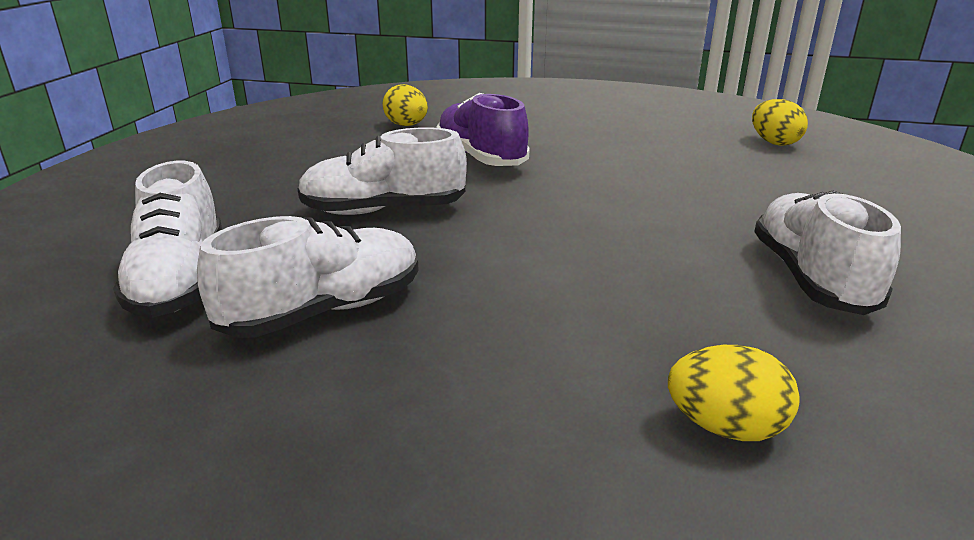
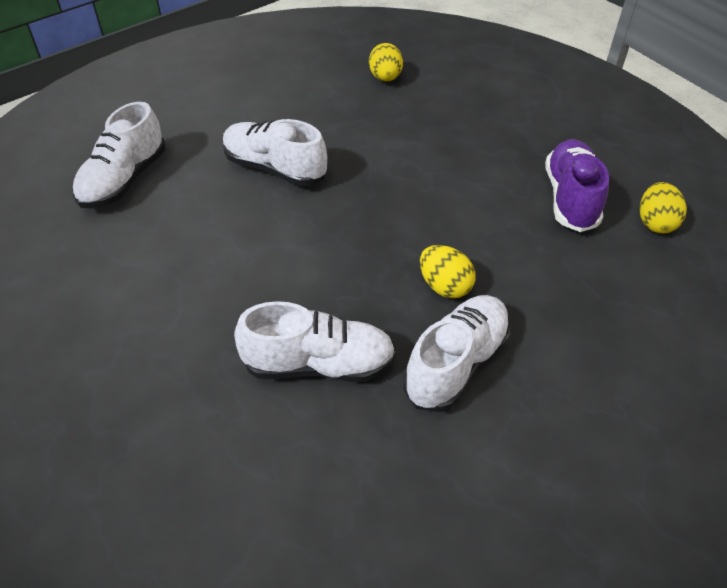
camera: 35 degrees right, 20 degrees up
(324, 311) = (165, 238): white shoe -> white shoe (318, 364)
(480, 157) = (393, 139): purple shoe -> purple shoe (570, 198)
(725, 427) = (258, 421): yellow egg -> yellow egg (444, 286)

